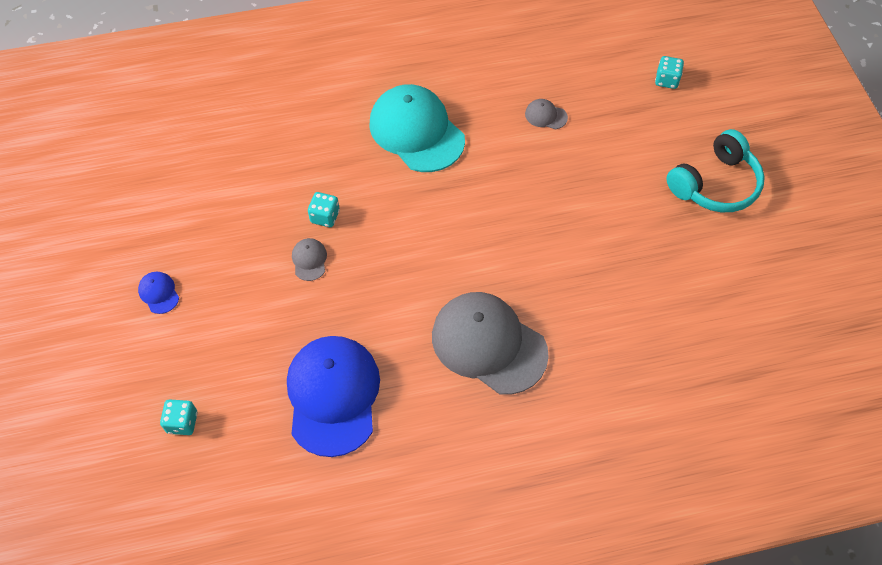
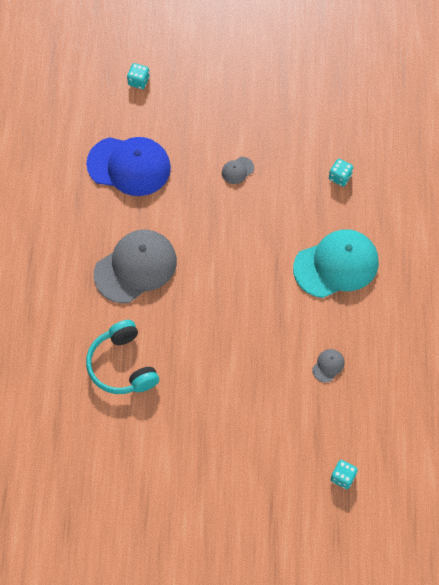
camera: 105 degrees right, 5 degrees up
(159, 293) = (237, 78): blue cap -> none
(309, 260) = (237, 170): grey cap -> grey cap turned 135 degrees clockwise
(325, 217) = (272, 186): turquoise dice -> turquoise dice (340, 177)
(715, 184) = (224, 474): turquoise headphones -> turquoise headphones (122, 365)

